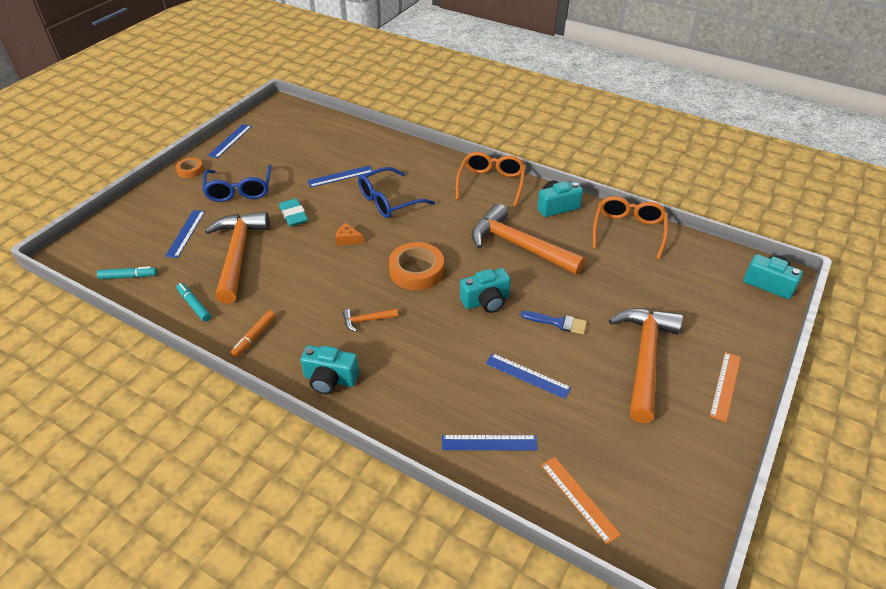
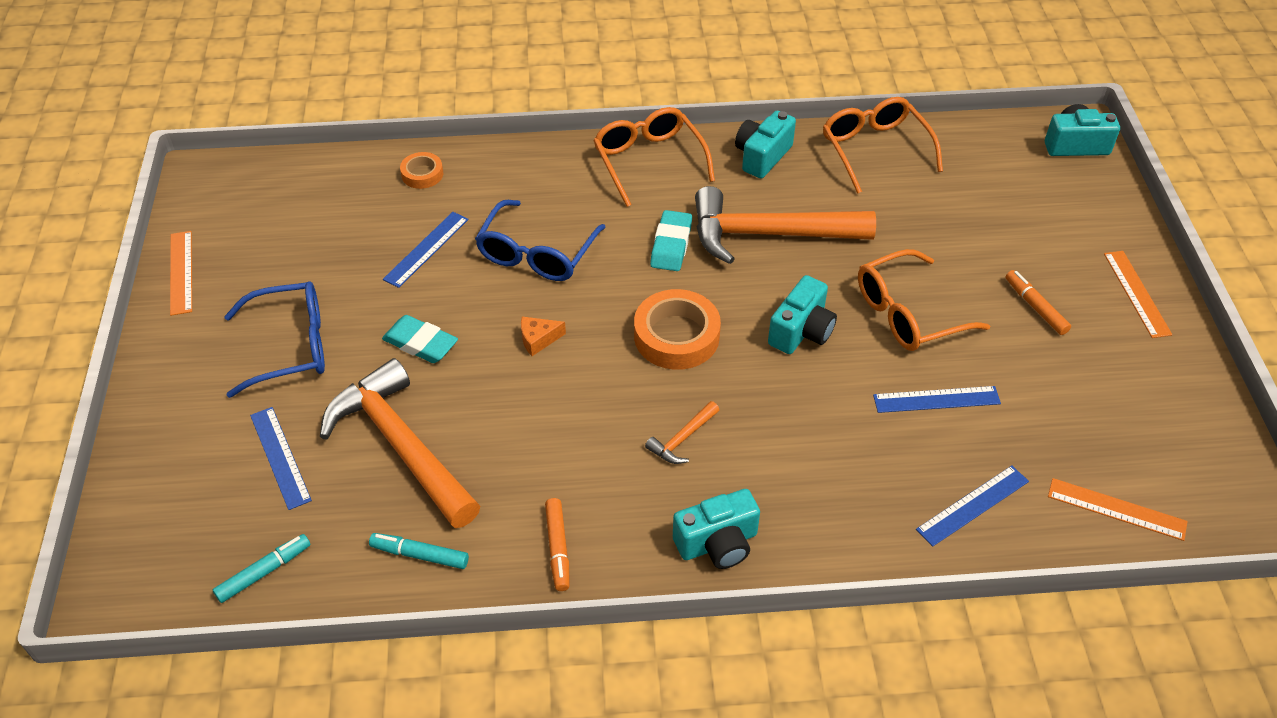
camera: 35 degrees left, 5 degrees up
(190, 170) = (168, 354): orange tape -> orange tape (422, 174)
(230, 141) = (181, 272): blue ruler -> orange ruler
(239, 190) = (291, 346): blue glasses -> blue glasses turned 60 degrees counterclockwise
(460, 227) = (671, 245): none -> turquoise eraser
(558, 323) = (907, 314): blue brush -> orange glasses
(644, 359) = (1035, 307): orange hammer -> orange marker

